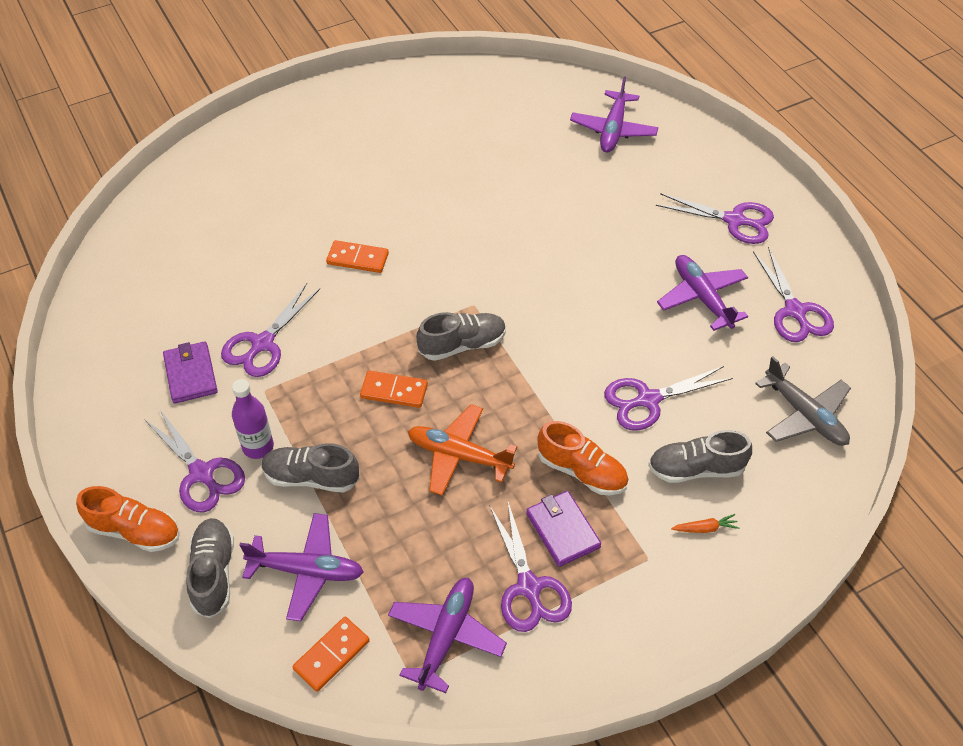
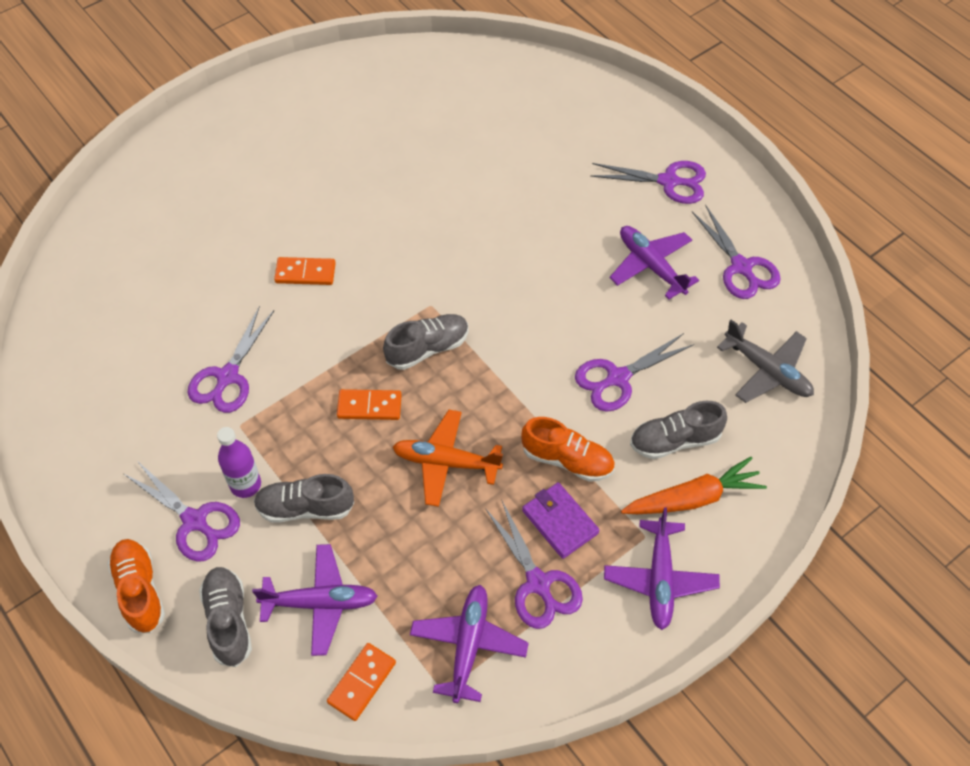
camera: 10 degrees left, 5 degrees up
(135, 530) = (140, 590): orange shoe -> orange shoe turned 120 degrees counterclockwise
(191, 374) = (161, 420): purple wallet -> none
(613, 130) = (534, 101): purple plane -> purple plane (660, 579)
(705, 528) = (693, 498): orange carrot -> orange carrot, size x2.28

